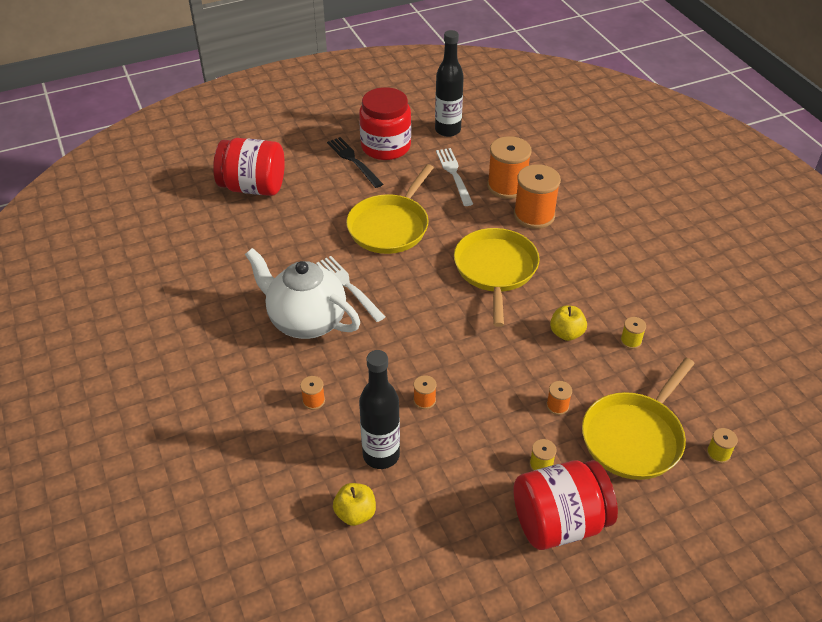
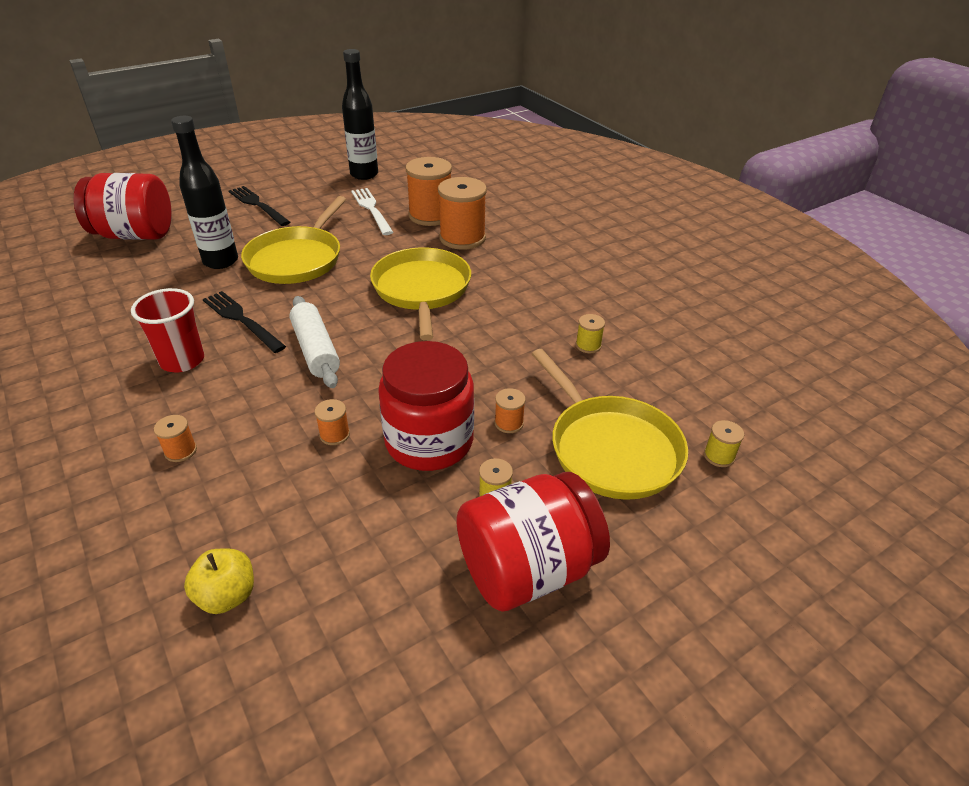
camera: 10 degrees left, 5 degrees down
(306, 321) = (182, 360): white teapot -> red cup
(348, 286) = (241, 320): white fork -> black fork
(381, 455) = (271, 509): black bottle -> black bottle (221, 261)
(385, 146) = (295, 191): red jar -> red jar (429, 441)
(408, 322) = (315, 350): none -> white rolling pin
(566, 333) = (511, 344): yellow apple -> none
(634, 437) = (611, 449): yellow pan -> yellow pan turned 60 degrees counterclockwise

